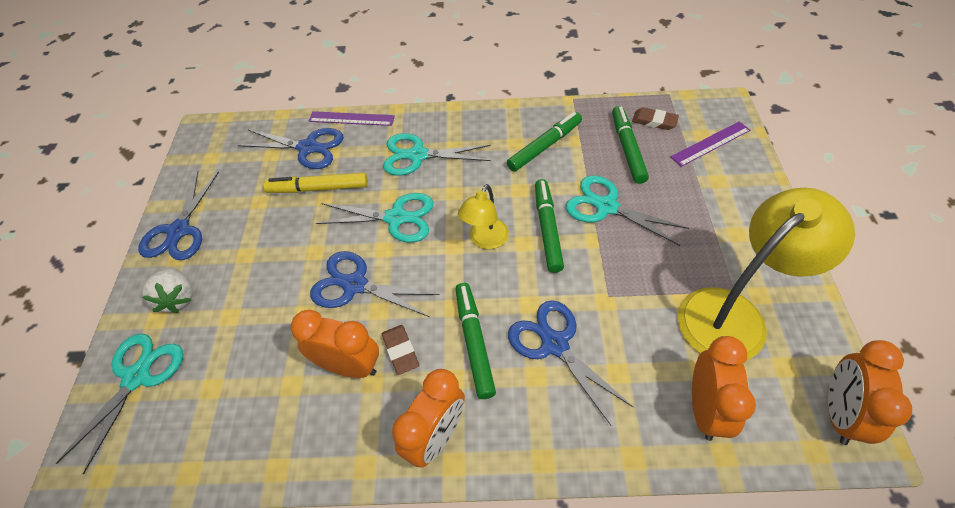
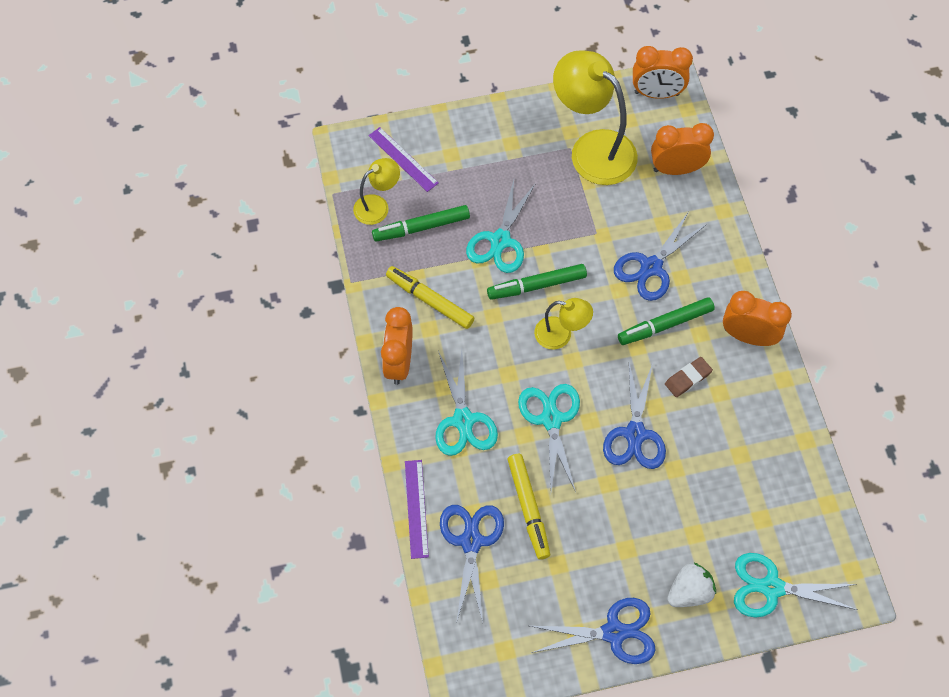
camera: 105 degrees left, 10 degrees up
(349, 366) = (712, 414): orange clock -> orange clock (399, 362)
(544, 146) = (429, 300): green marker -> yellow marker
(654, 121) = (377, 206): brown eraser -> yellow lamp

